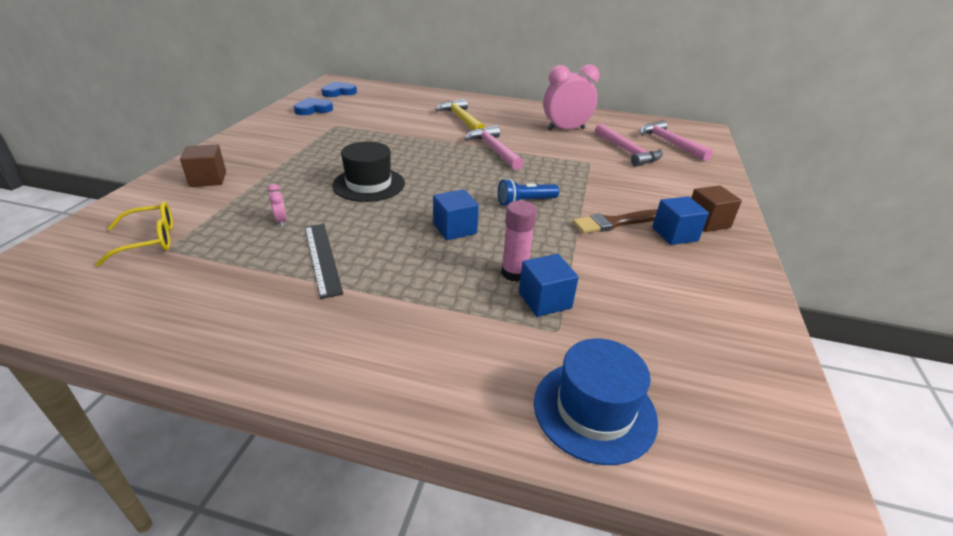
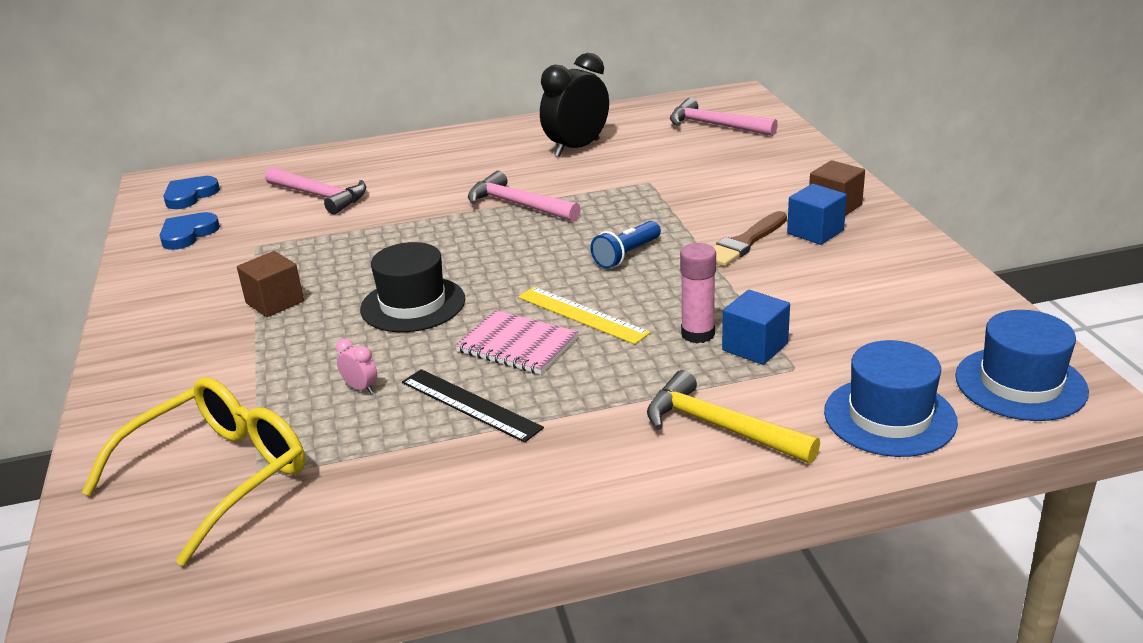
camera: 25 degrees left, 5 degrees down
(149, 240) = (217, 477): yellow glasses -> yellow glasses, size x1.67
(208, 179) = (178, 380): brown cube -> brown cube (275, 302)
(394, 232) = (517, 345): none -> pink notebook
(455, 229) = (582, 314): blue cube -> yellow ruler
(461, 119) = (426, 178): yellow hammer -> yellow hammer (720, 427)
(565, 129) = (577, 148): pink clock -> black clock
(627, 151) = (678, 152): pink hammer -> pink hammer (320, 196)
(746, 439) = (1020, 384): none -> blue hat

